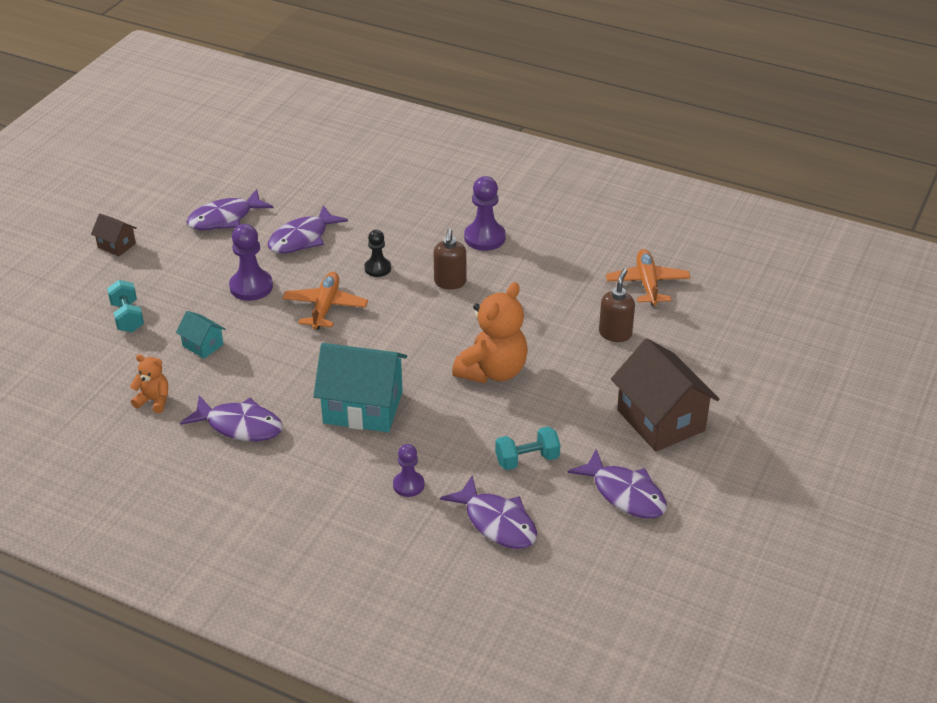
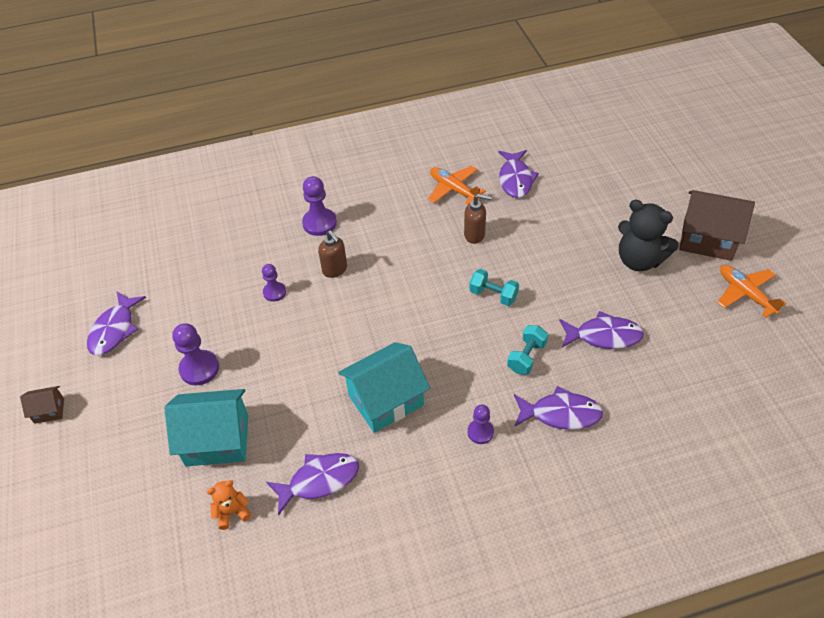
camera: 40 degrees left, 10 degrees up
(127, 317) = (130, 462): turquoise dumbbell -> turquoise dumbbell (493, 295)
(203, 345) = (217, 440): turquoise house -> turquoise house, size x2.09
(302, 238) = (193, 306): purple fish -> purple fish (515, 179)
(325, 307) = (272, 346): orange plane -> orange plane (745, 294)
(377, 268) = (274, 292): black pawn -> purple pawn
(492, 371) = (435, 312): orange teddy bear -> none
(615, 334) = (475, 235): brown soap dispenser -> brown soap dispenser turned 120 degrees clockwise
(660, 420) = (565, 273): brown house -> brown house (707, 239)
(754, 458) = (639, 260): none -> black teddy bear

